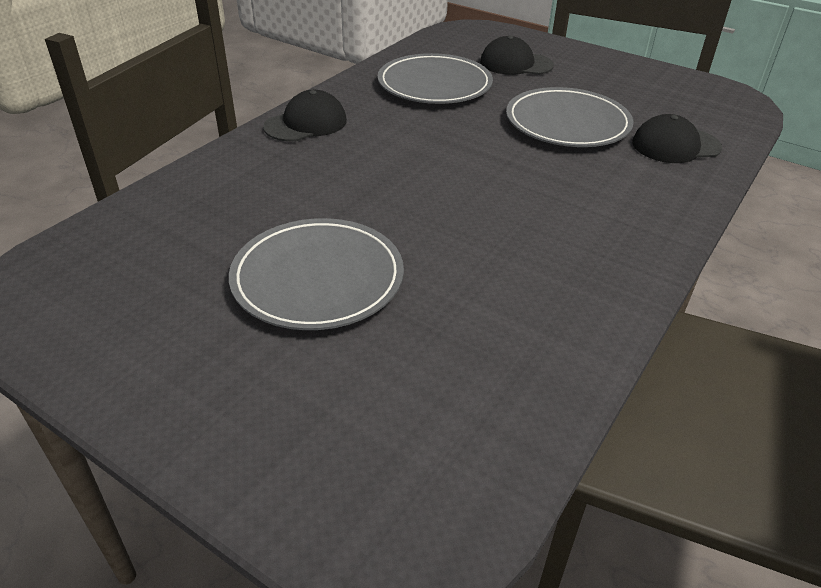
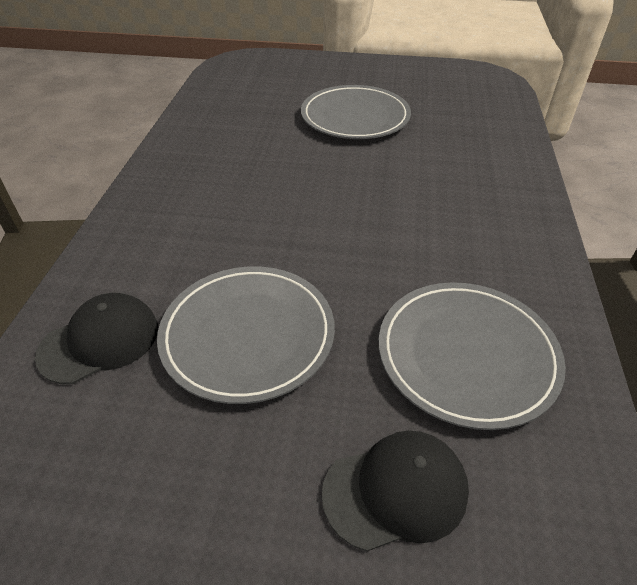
camera: 155 degrees right, 5 degrees up
(306, 123) = (519, 226): black cap -> none

